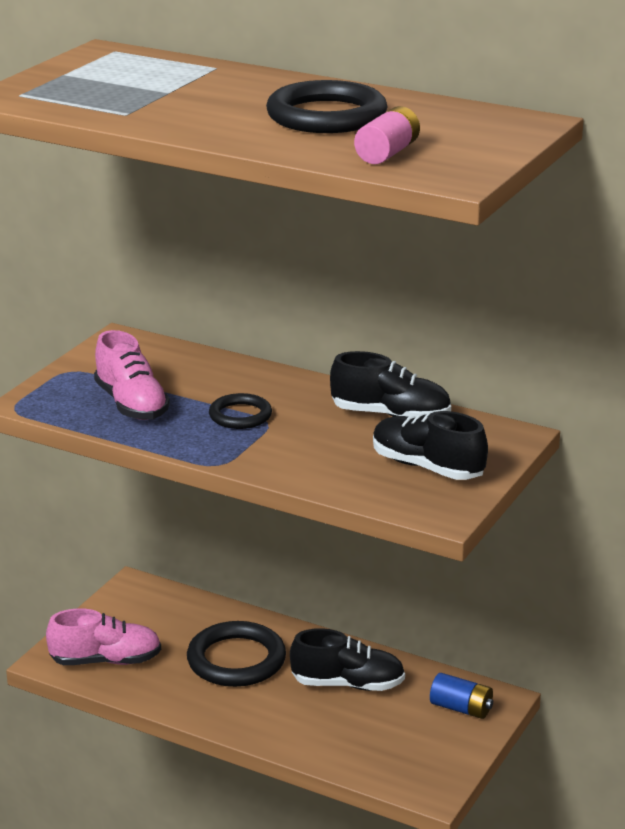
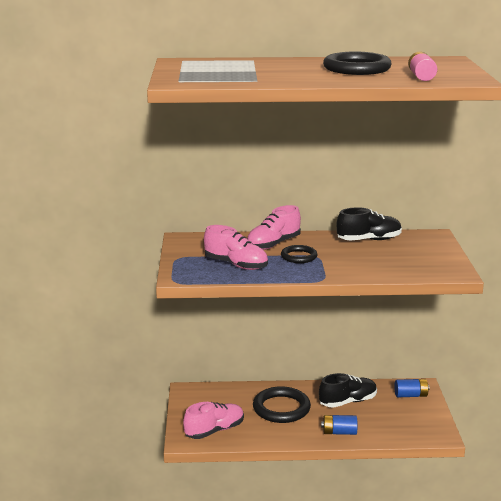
camera: 30 degrees left, 5 degrees down
(233, 384) = (273, 244): none -> pink shoe
(279, 728) = (339, 432): none -> blue battery
(427, 467) = (420, 256): black shoe -> none

